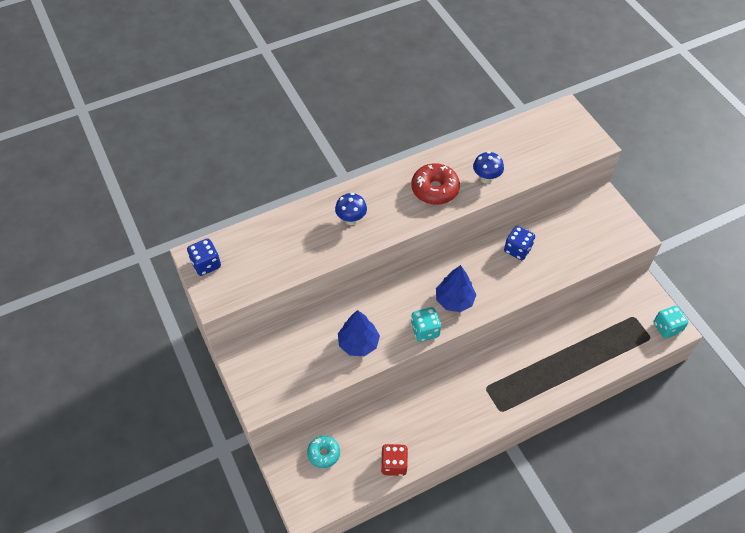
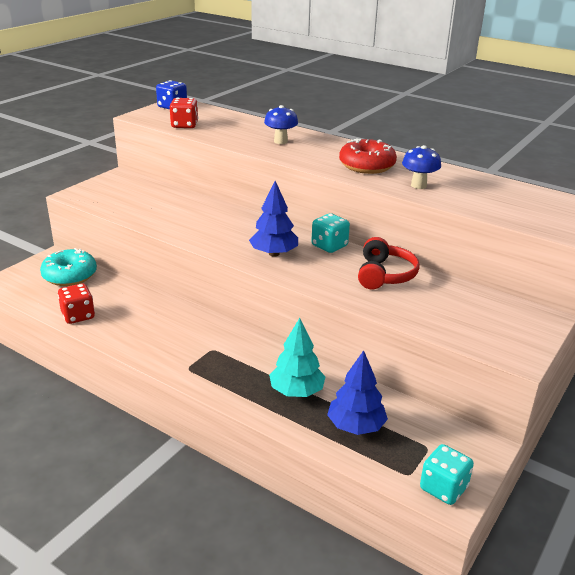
camera: 60 degrees right, 25 degrees down
(267, 273) = (184, 125): none -> red dice
(324, 453) = (70, 276): turquoise donut -> turquoise donut, size x1.55
(358, 343) = (175, 219): blue tree -> blue tree (356, 426)
(425, 330) = (220, 246): turquoise dice -> turquoise dice (329, 246)
(517, 249) = (384, 275): blue dice -> red headphones
(555, 357) = (296, 391): none -> turquoise tree

